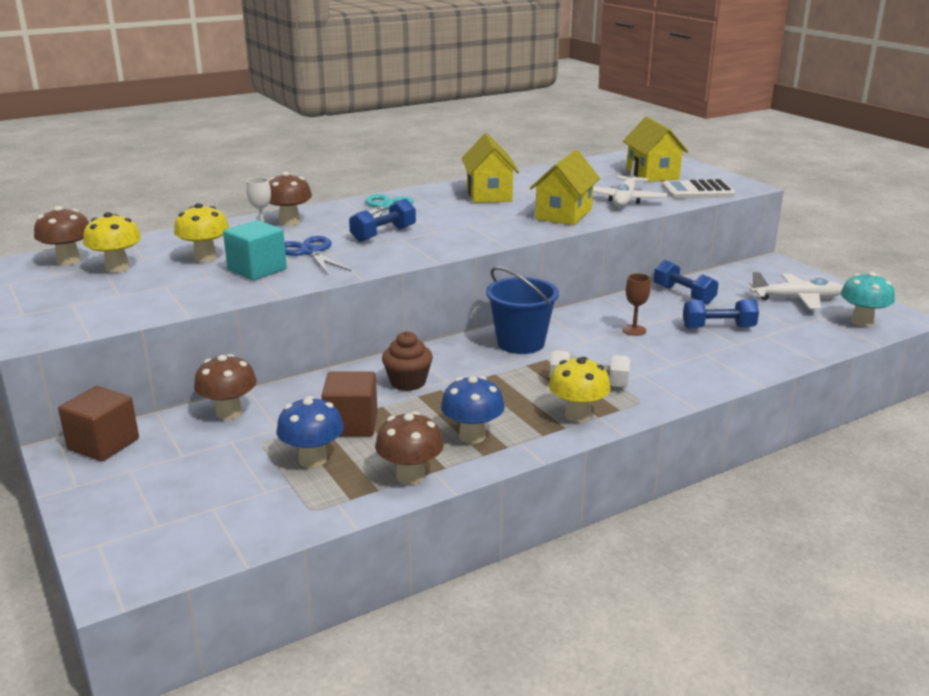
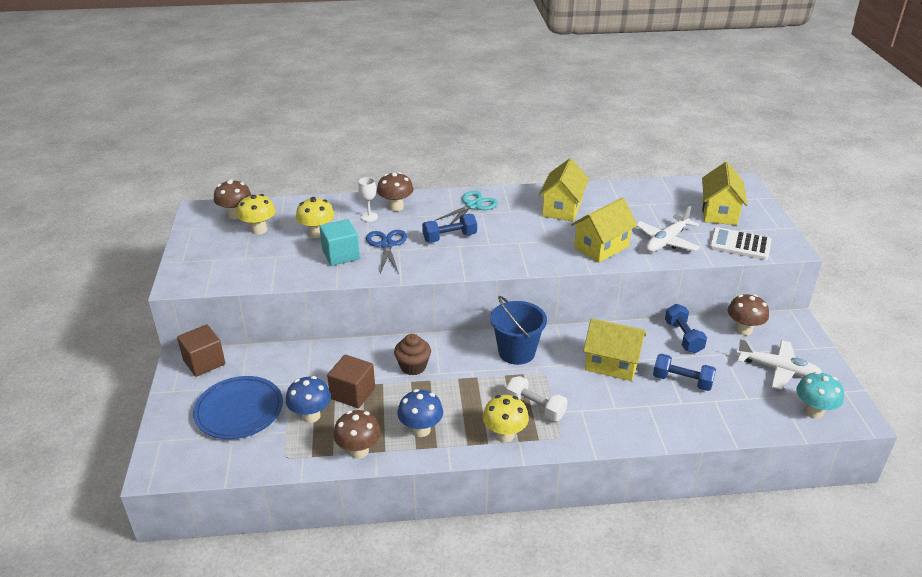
camera: 25 degrees right, 10 degrees up
(201, 480) = (239, 410): none -> blue plate
(229, 413) = (287, 359): brown mushroom -> brown mushroom (743, 330)
(634, 330) = (612, 364): brown goblet -> yellow house

